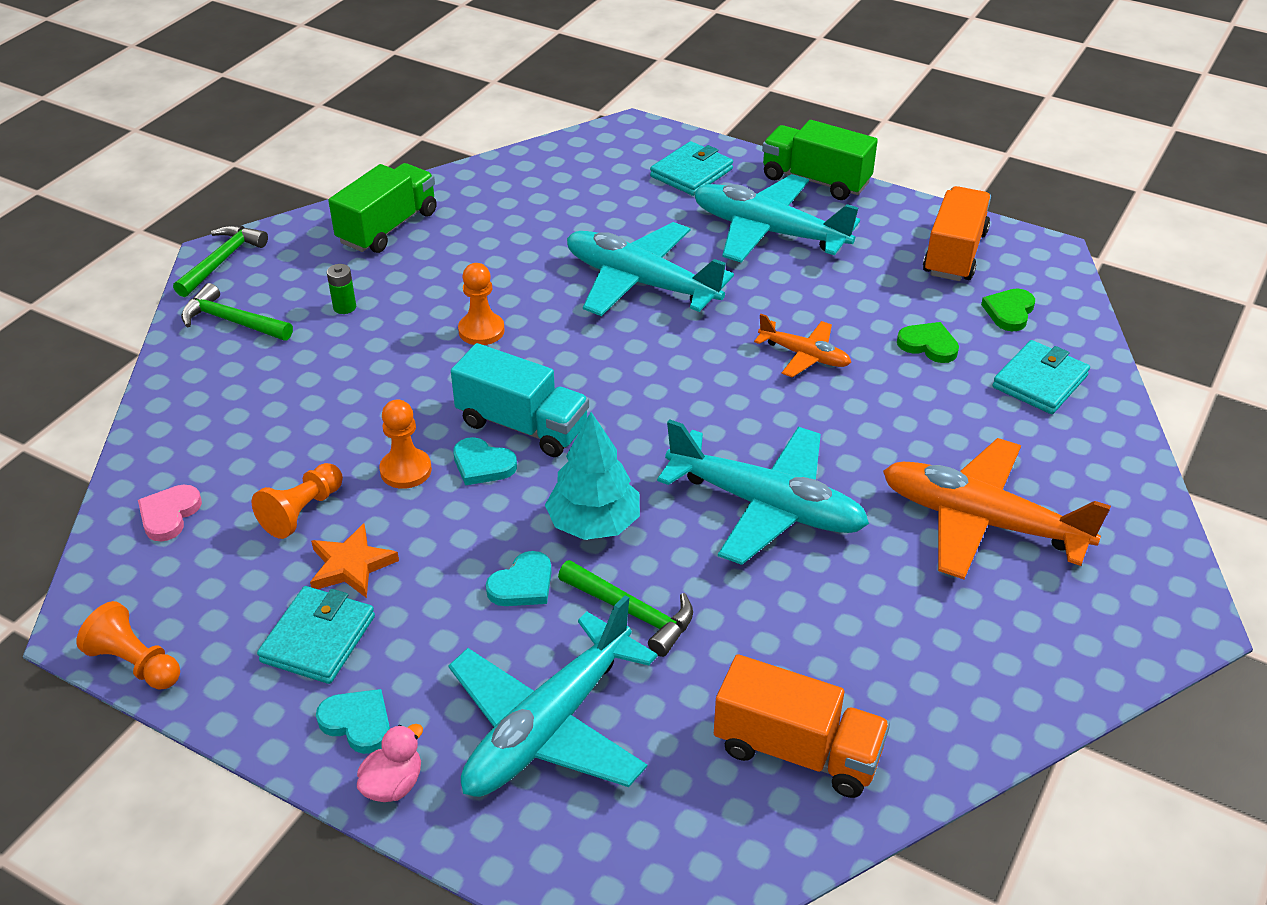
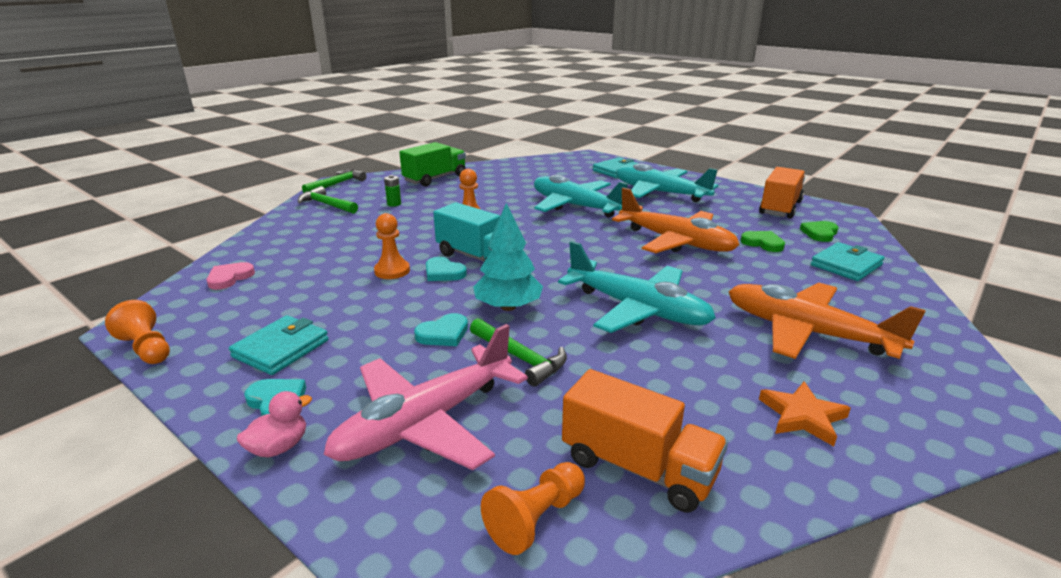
camera: 10 degrees right, 15 degrees down
(302, 511) = (314, 284): orange pawn -> orange pawn (536, 518)
(351, 565) = (329, 312): orange star -> orange star (802, 416)
(548, 726) = (426, 422): turquoise plane -> pink plane
(804, 355) = (676, 242): orange plane -> orange plane, size x1.91
(815, 180) = (691, 177): green truck -> none

